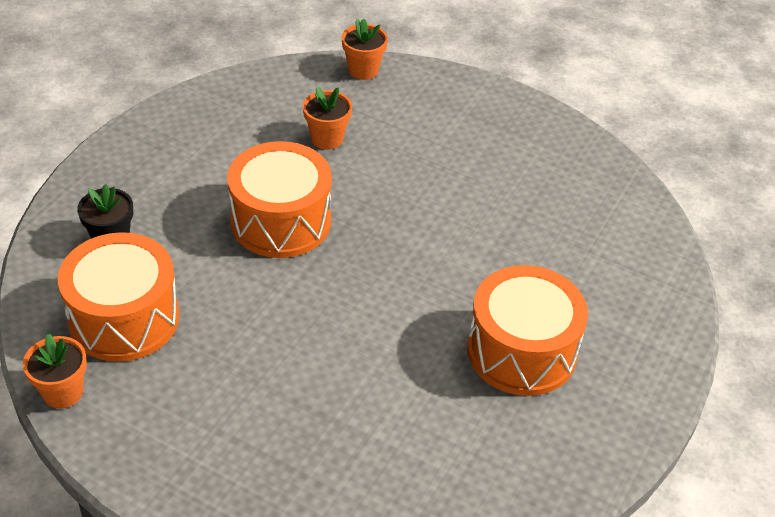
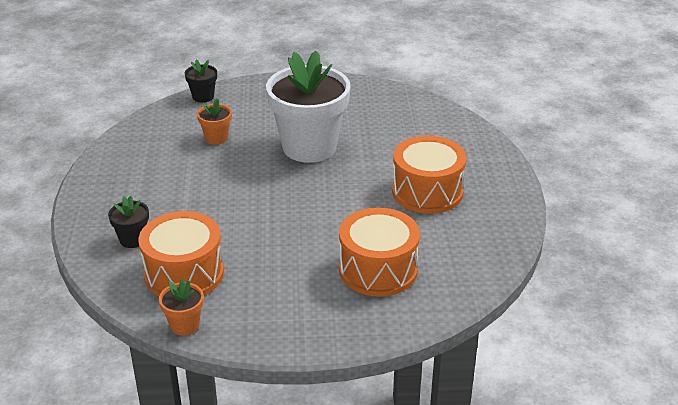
camera: 30 degrees left, 10 degrees down
(281, 221) = (230, 188): orange drum -> orange drum (378, 269)
(363, 70) = (203, 97): orange flower pot -> black flower pot
(428, 205) = (309, 147): none -> white flower pot

